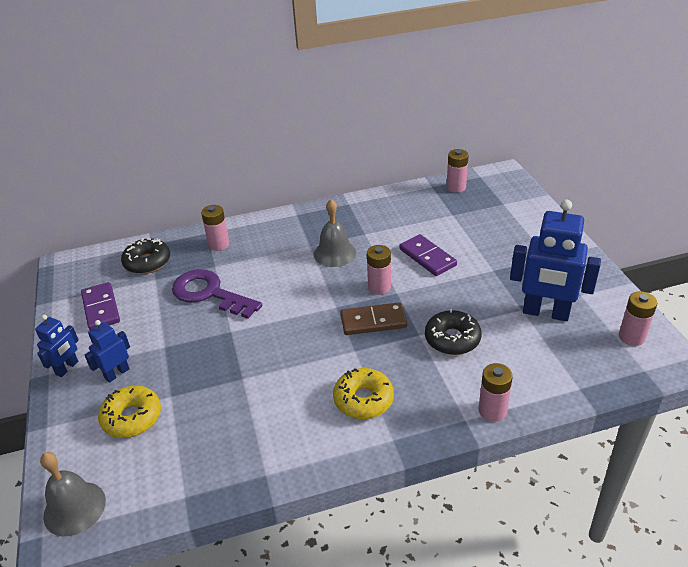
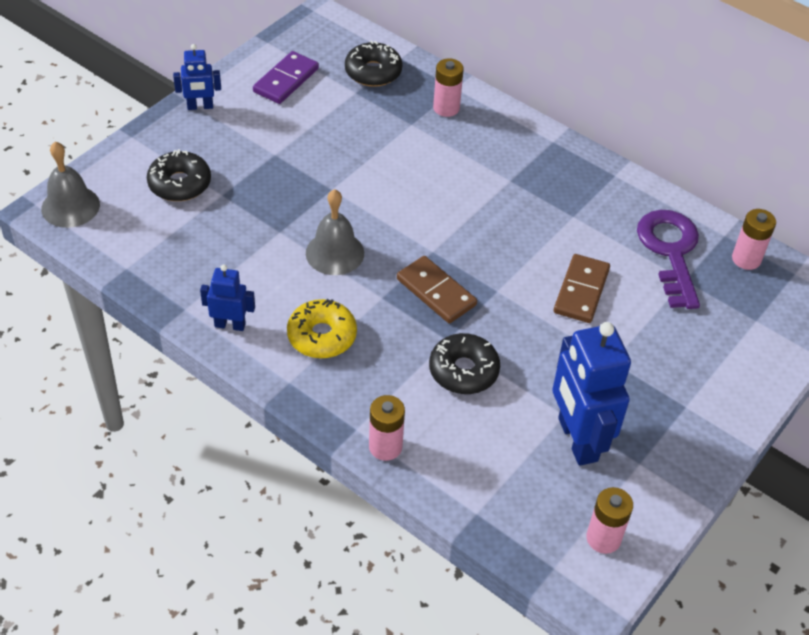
camera: 50 degrees right, 10 degrees up
(117, 373) = (219, 142): blue robot -> blue robot (230, 325)
(132, 417) = (180, 184): yellow donut -> black donut
(209, 293) = (369, 143): purple key -> purple key (670, 251)
(334, 253) = (516, 207): grey bell -> grey bell (335, 253)
(379, 287) = (493, 272): pink battery -> none
(427, 257) = (581, 291): purple domino -> brown domino

